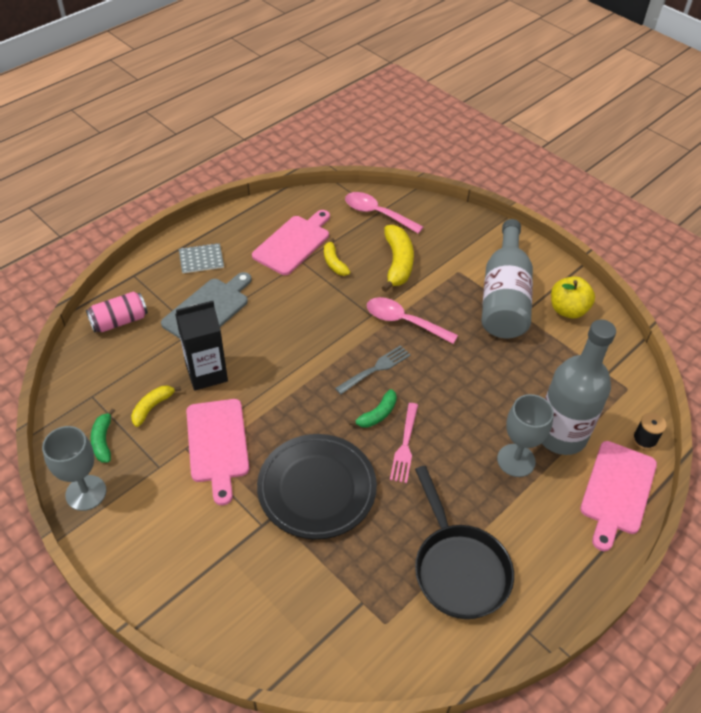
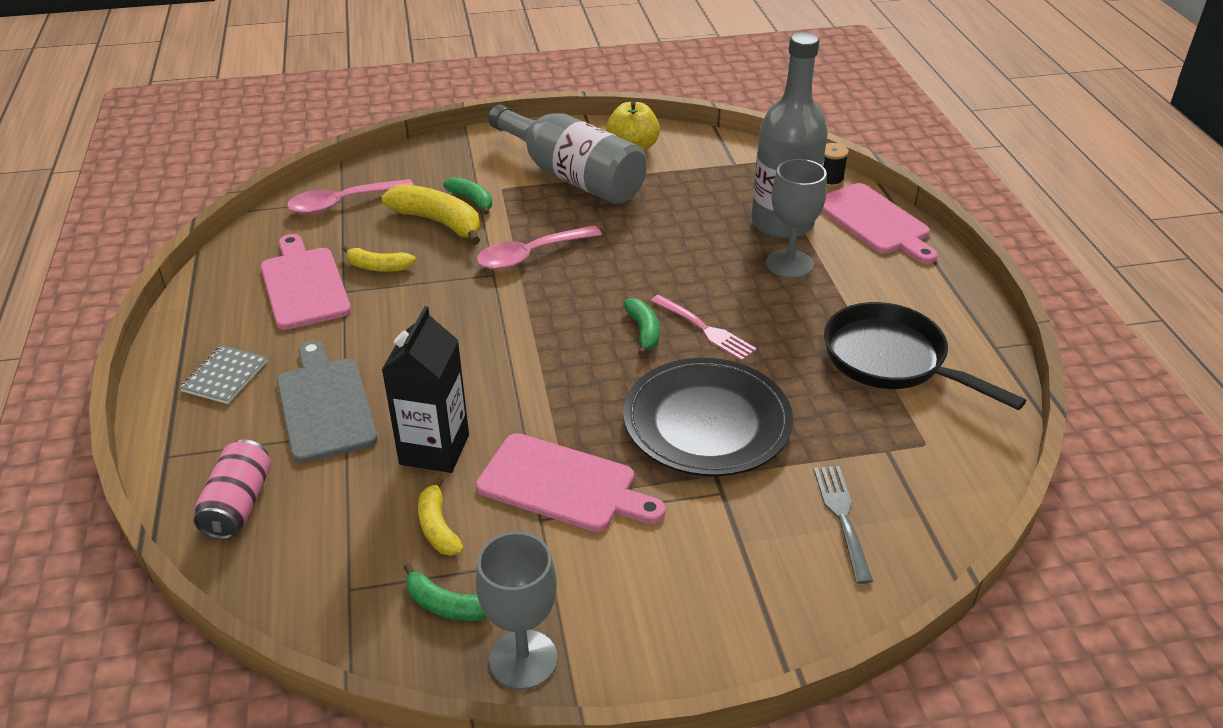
camera: 55 degrees left, 10 degrees down
(375, 369) = (577, 305): grey fork -> grey fork (843, 518)
(433, 265) = (472, 200): none -> green banana
(458, 568) = (892, 360): black pan -> black pan turned 150 degrees counterclockwise

